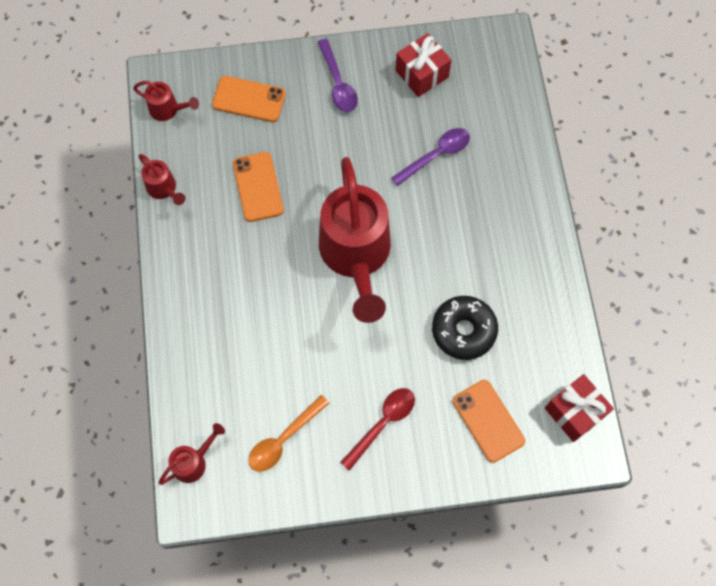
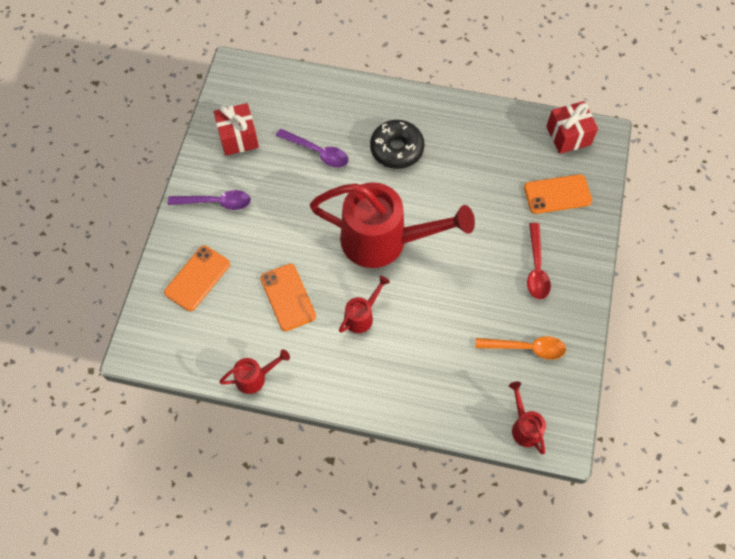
camera: 70 degrees left, 5 degrees down
(168, 109) = (174, 350): red watering can -> red watering can (361, 316)
(258, 187) = (288, 297): orange phone -> orange phone turned 60 degrees clockwise
(283, 439) = (526, 348): orange spoon -> orange spoon turned 60 degrees counterclockwise
(383, 423) = (536, 268): red spoon -> red spoon turned 150 degrees counterclockwise
(436, 155) = (318, 152): purple spoon -> purple spoon turned 135 degrees clockwise
(463, 330) = (478, 185): black donut -> black donut (396, 149)

